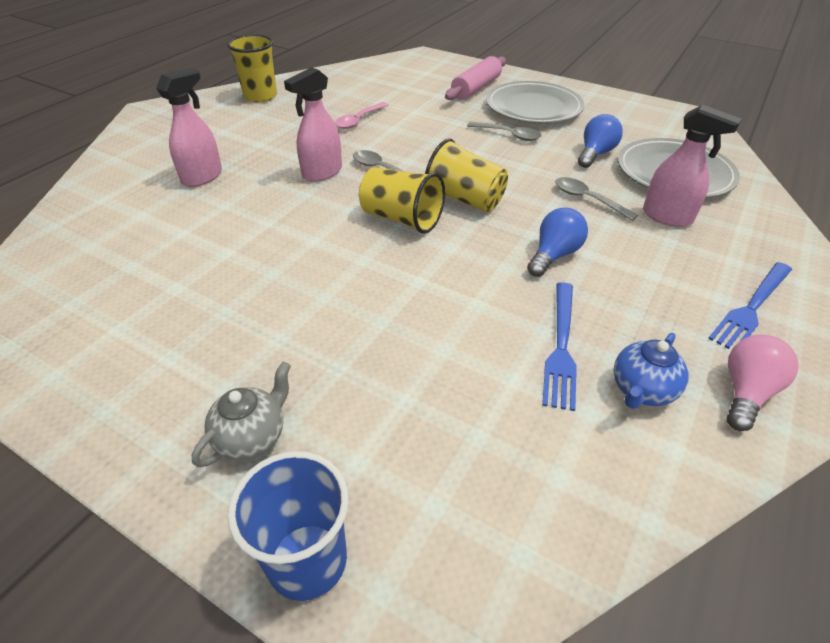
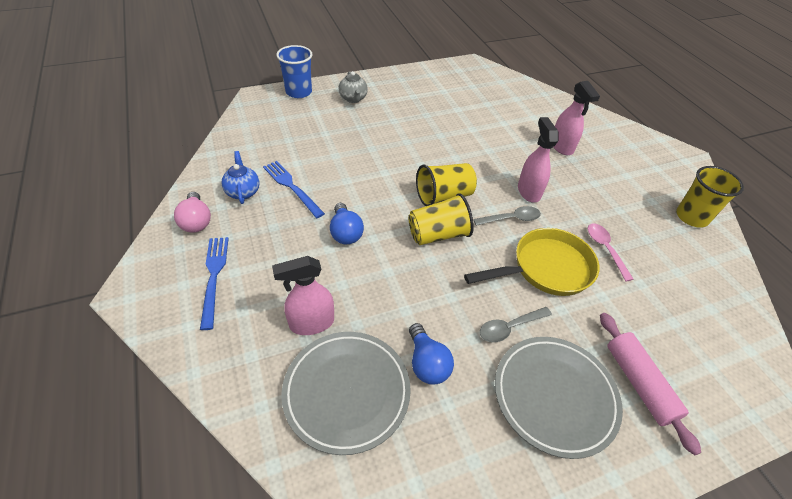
camera: 125 degrees right, 5 degrees up
(423, 137) = (546, 268): none -> yellow pan
(587, 199) = (375, 296): grey spoon -> none

